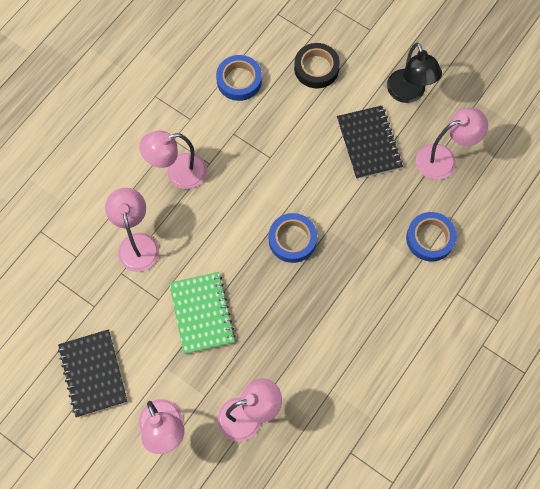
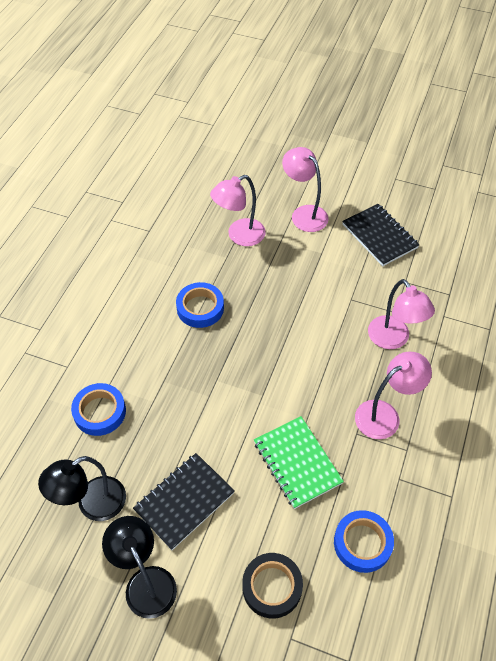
camera: 165 degrees right, 15 degrees down
(202, 313) = (307, 297): green notebook -> green notebook (297, 463)
(292, 240) = (243, 378): blue tape -> blue tape (200, 308)
(369, 143) = (184, 501): black notebook -> black notebook turned 75 degrees clockwise
(443, 159) = (92, 504): pink lamp -> black lamp

